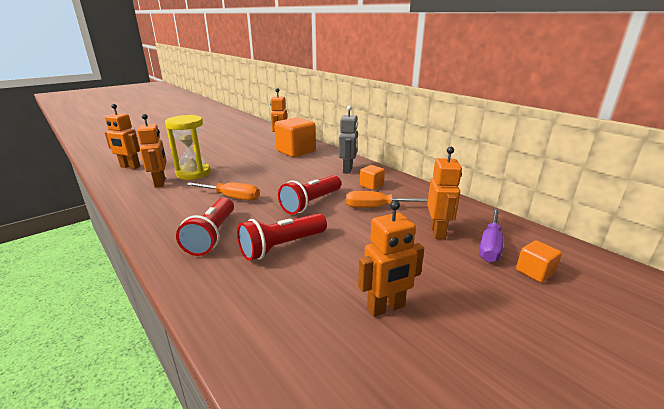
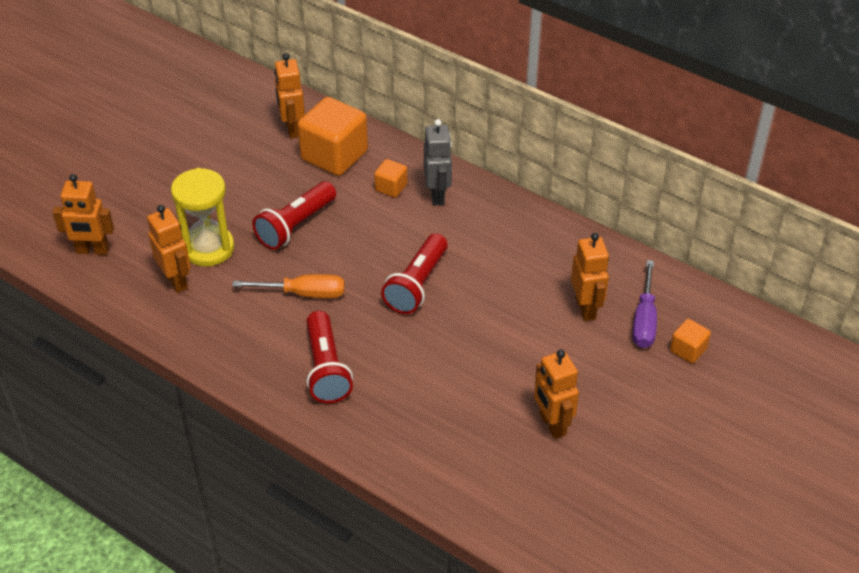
camera: 15 degrees left, 20 degrees up
(282, 246) = (417, 368): red flashlight -> red flashlight (295, 226)
(371, 185) = (484, 230): orange cube -> orange cube (391, 187)
(376, 207) = (504, 277): orange screwdriver -> none
(386, 308) = (552, 424): orange robot -> orange robot turned 105 degrees clockwise

